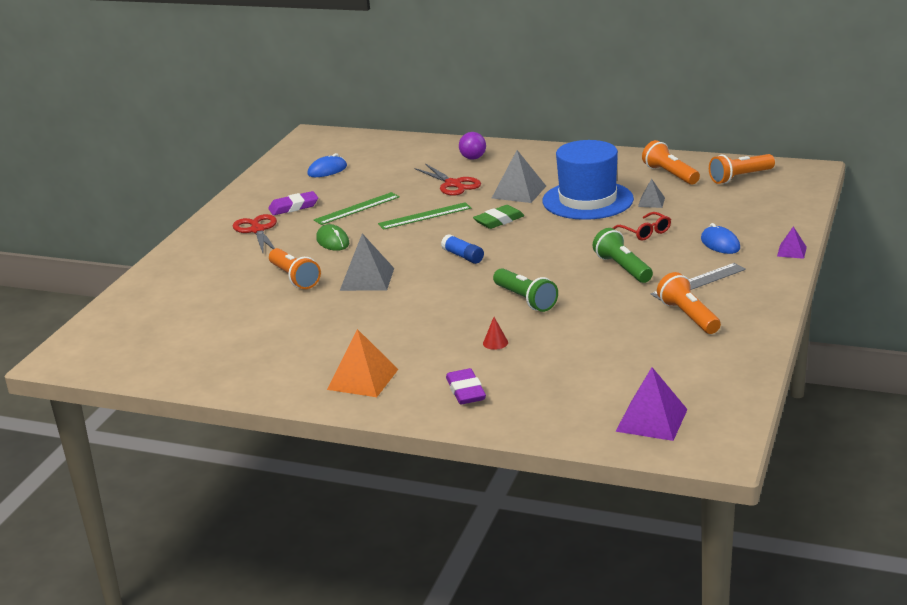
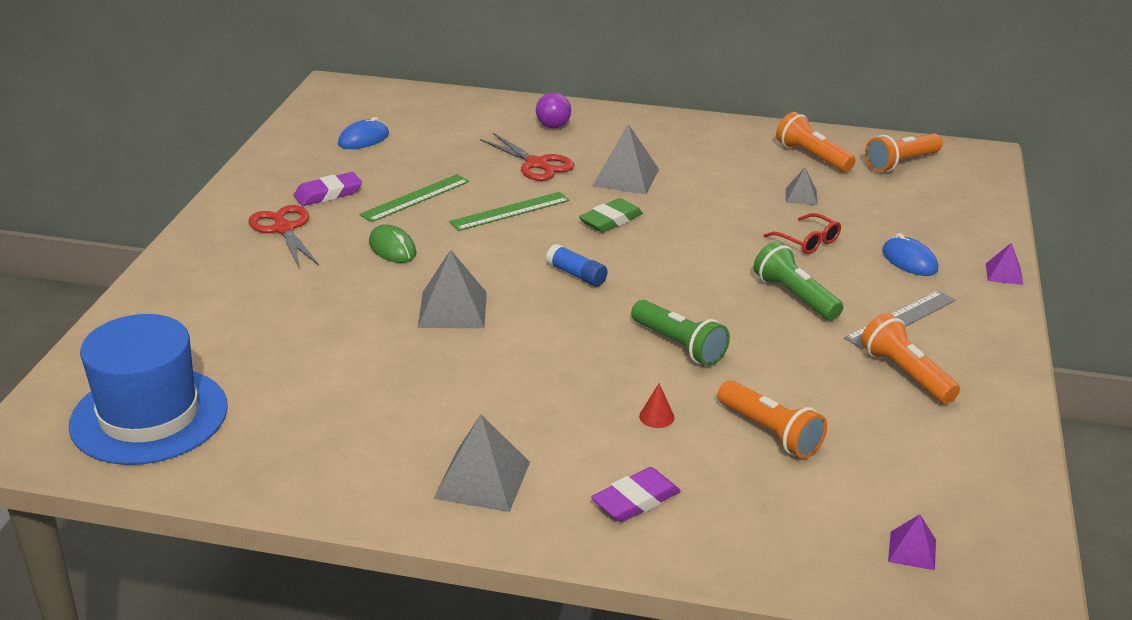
camera: 10 degrees left, 5 degrees up
(294, 278) = (350, 307): orange flashlight -> orange flashlight (770, 433)
(362, 379) = (482, 480): orange pyramid -> grey pyramid
(466, 391) = (636, 500): purple eraser -> purple eraser turned 75 degrees clockwise
(587, 200) = (718, 192): blue hat -> blue hat (149, 416)
(652, 420) = (912, 550): purple pyramid -> purple pyramid, size x0.55

